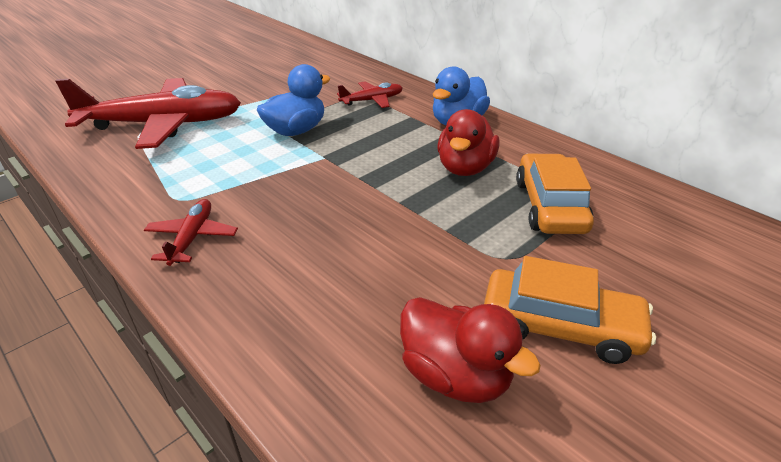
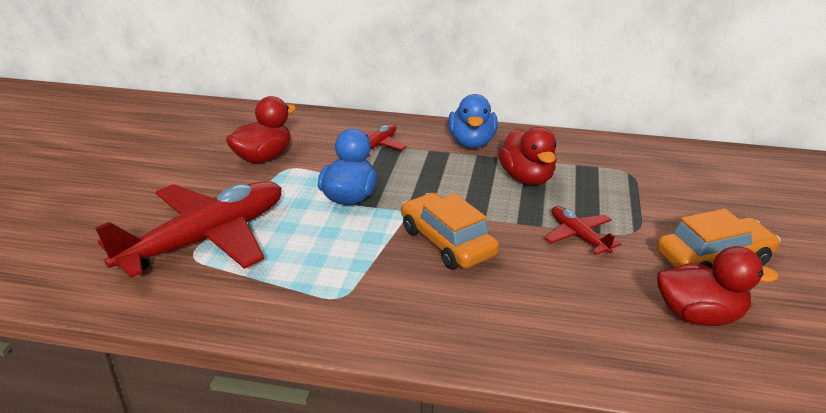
camera: 35 degrees left, 5 degrees down
(192, 238) = (403, 320): red plane -> red plane (578, 236)
(280, 83) = (263, 157): none -> red duck
(550, 206) = (615, 184): orange car -> orange car (447, 242)

